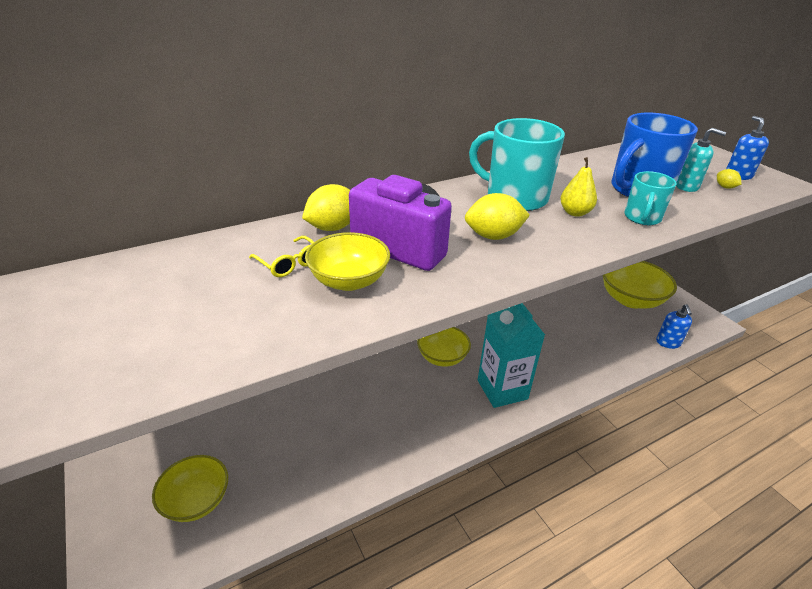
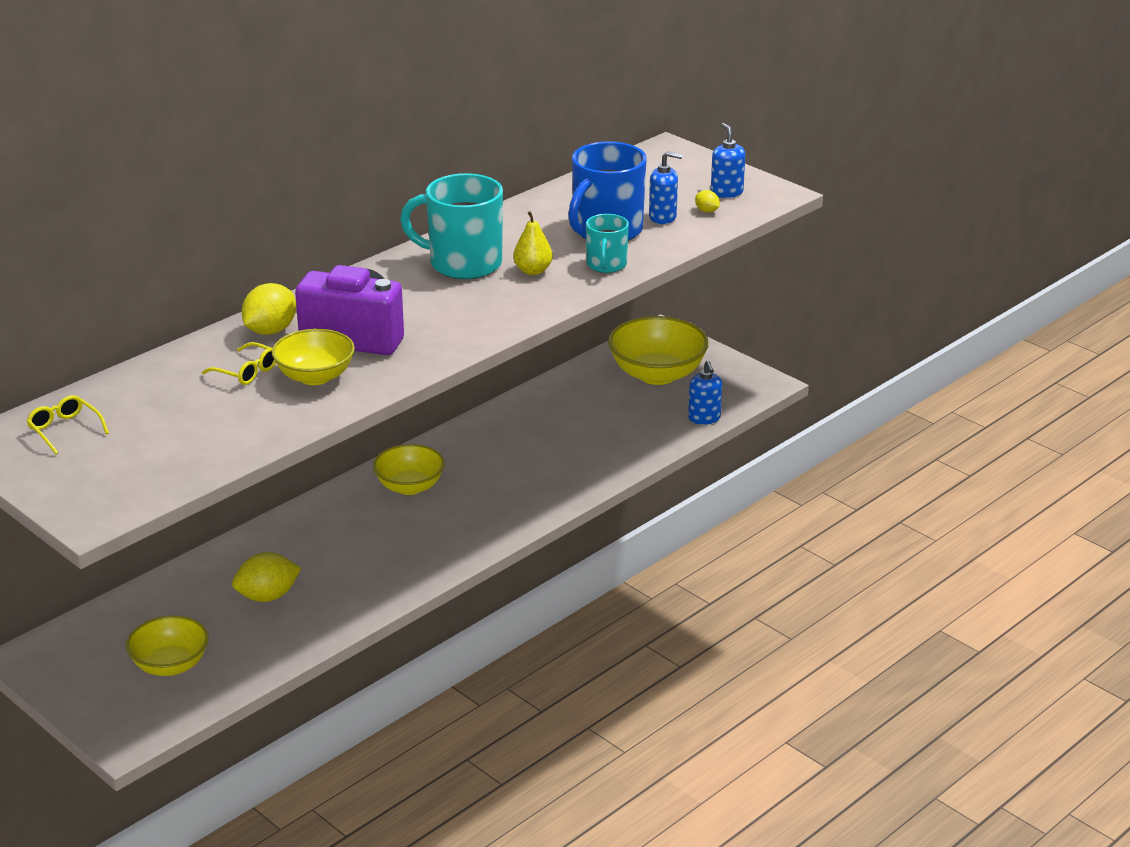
camera: 15 degrees left, 5 degrees down
(84, 294) = (65, 430): none -> yellow glasses
(493, 236) = (447, 311): yellow lemon -> yellow lemon (267, 596)
(502, 389) = (495, 506): turquoise carton -> none
(687, 186) = (663, 217): turquoise soap dispenser -> blue soap dispenser

